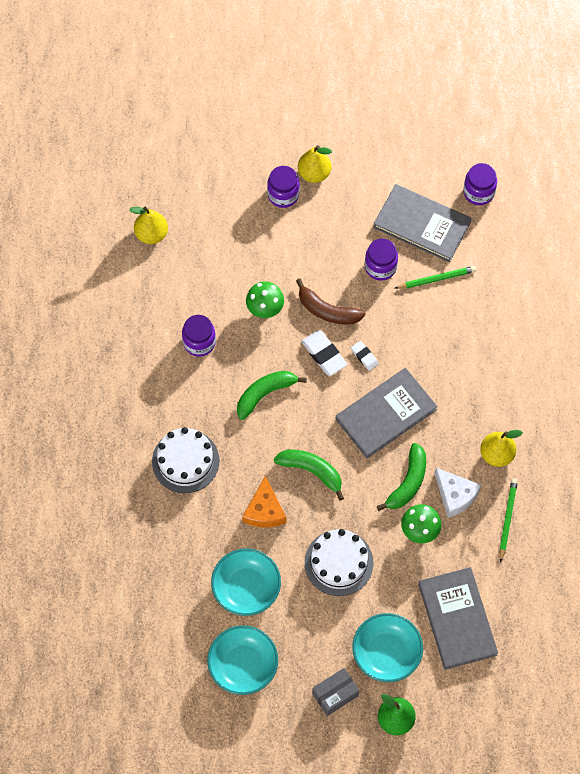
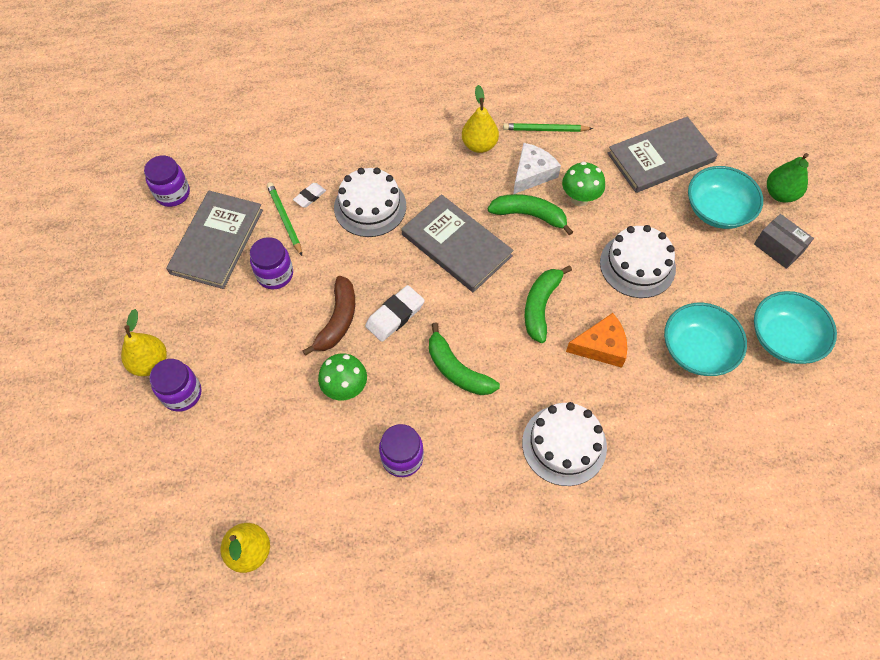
camera: 100 degrees left, 5 degrees down
(364, 356) = (390, 275): white eraser -> white eraser (310, 196)
(439, 349) = (370, 206): none -> white cake

